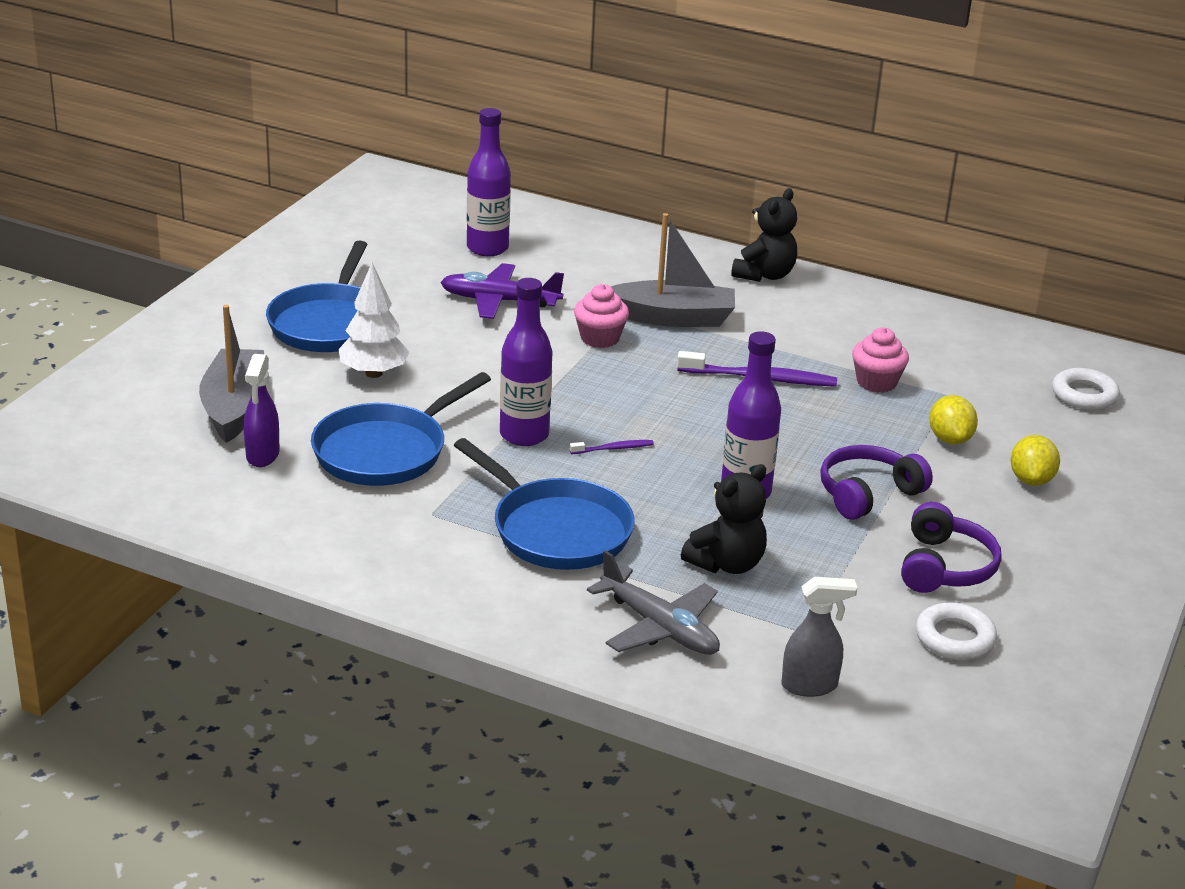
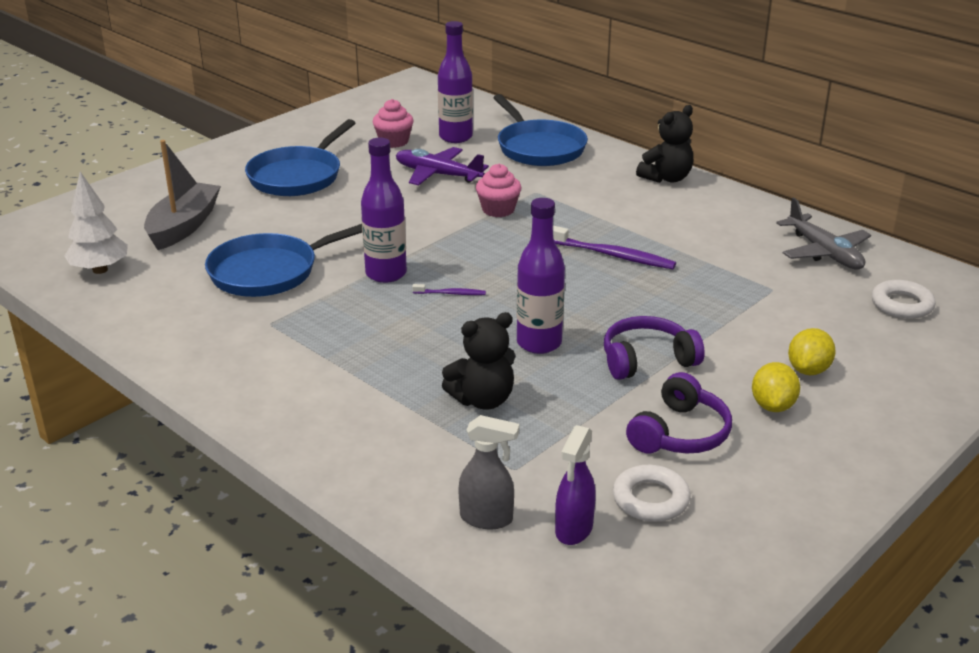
camera: 20 degrees right, 0 degrees up
(262, 455) = (176, 262): purple spray bottle -> purple spray bottle (573, 530)
(374, 373) = (304, 214): white tree -> white tree (100, 270)
(556, 530) = (358, 350): blue pan -> blue pan (539, 148)
(659, 627) = (388, 443): grey plane -> grey plane (824, 252)
(673, 318) = (568, 201): grey boat -> none
(876, 382) = (712, 270): pink cupcake -> pink cupcake (394, 141)
(950, 439) = (751, 325): yellow lemon -> yellow lemon (772, 406)

